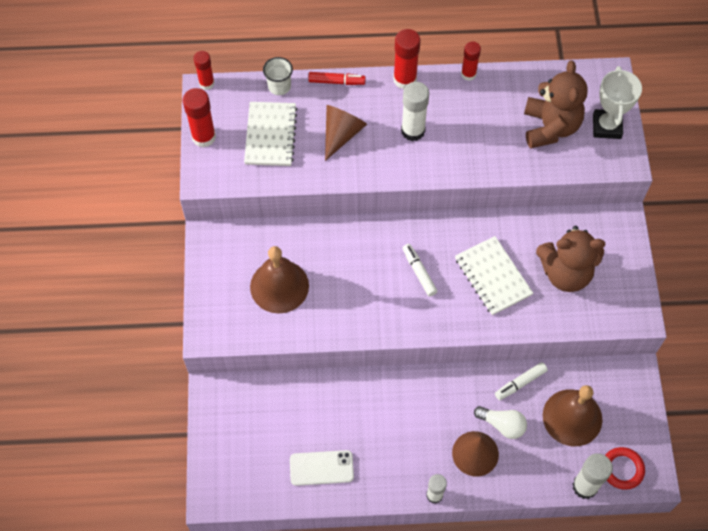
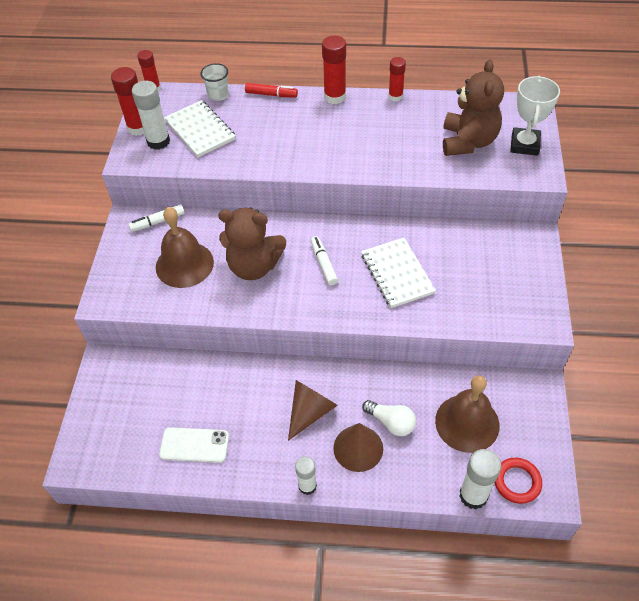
camera: 10 degrees right, 10 degrees down
(270, 135) = (200, 130): white notebook -> white notebook turned 45 degrees counterclockwise
(341, 134) = (266, 134): brown cone -> brown cone (310, 411)
(413, 131) = (334, 136): white glue stick -> white glue stick (158, 141)
(520, 383) = (416, 384): white marker -> white marker (158, 222)
(565, 273) = (472, 277): brown teddy bear -> brown teddy bear (254, 266)

